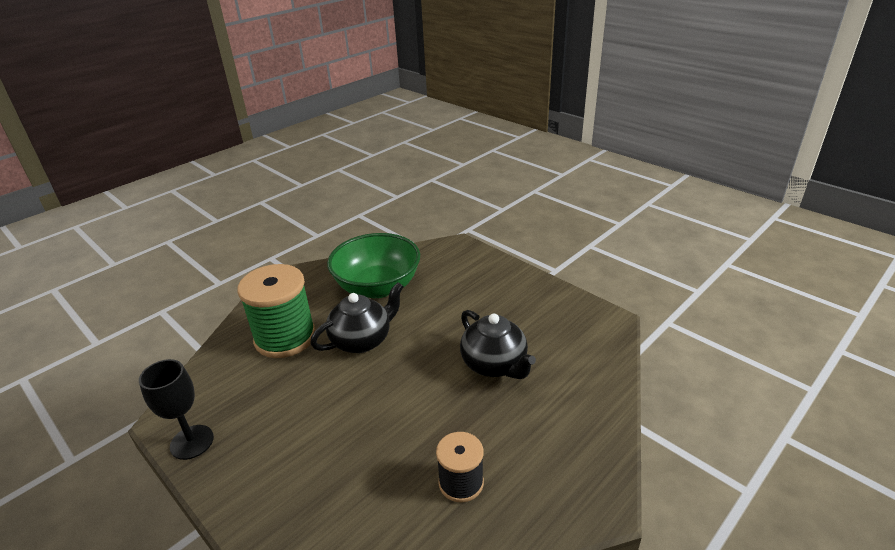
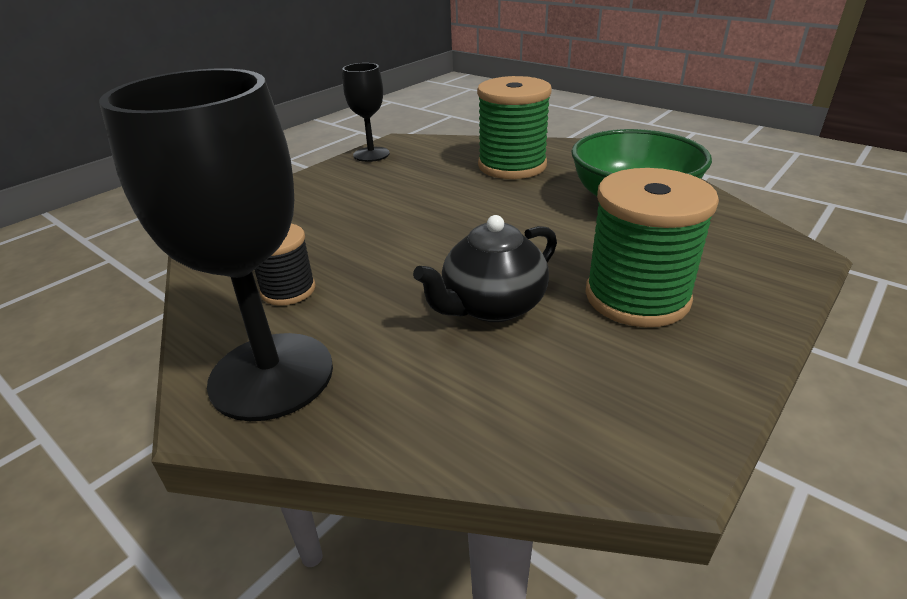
camera: 85 degrees right, 0 degrees up
(362, 340) = (519, 205): black teapot -> none
(491, 306) = (637, 297): none -> green spool
(564, 476) = (271, 375): none -> black goblet

